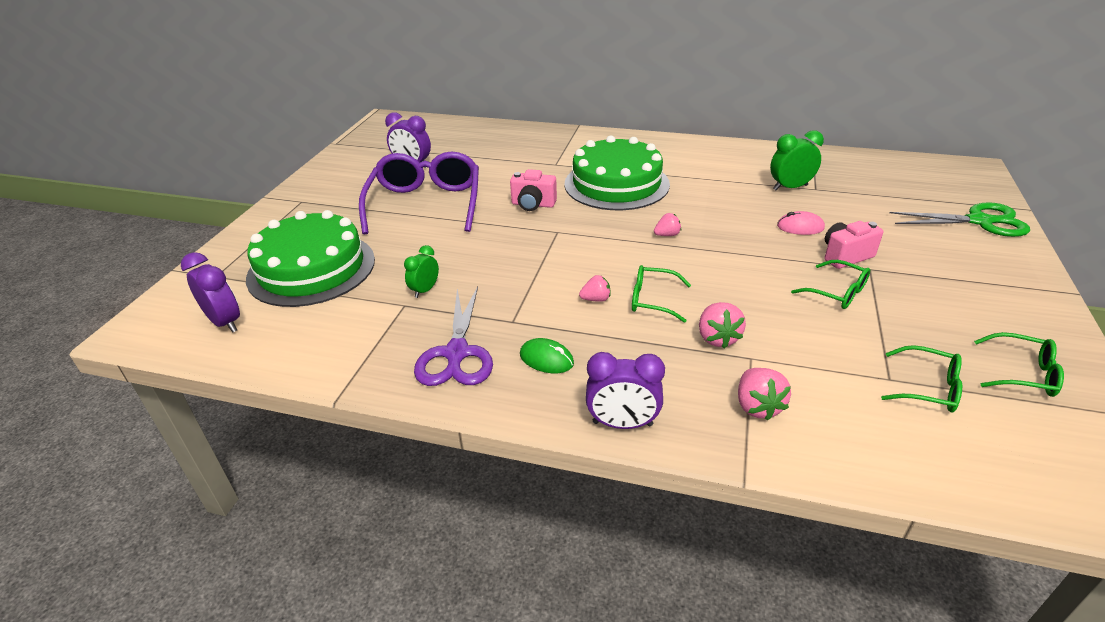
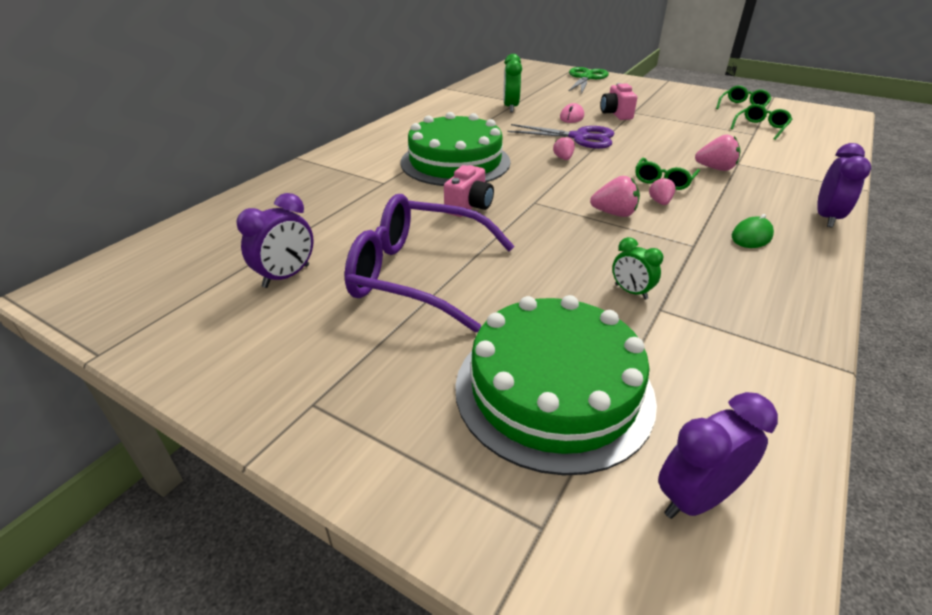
camera: 75 degrees left, 0 degrees up
(456, 353) = (749, 281): purple scissors -> purple scissors (579, 137)
(757, 406) = (791, 172): pink strawberry -> pink strawberry (614, 213)
(837, 292) = (660, 125): green glasses -> none

